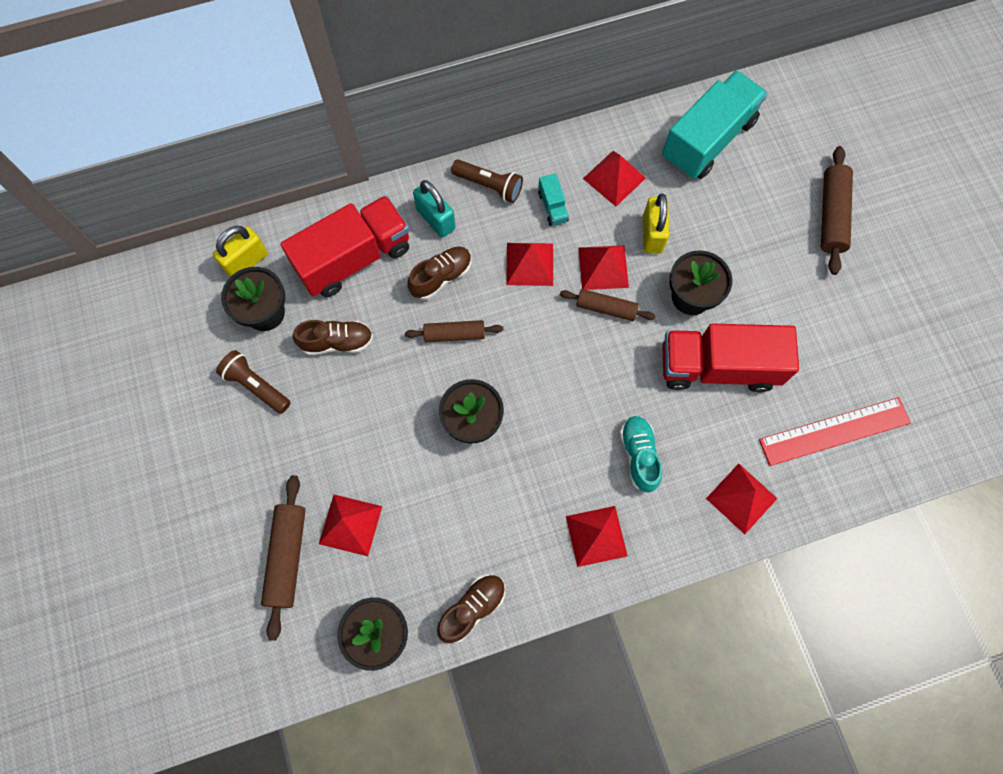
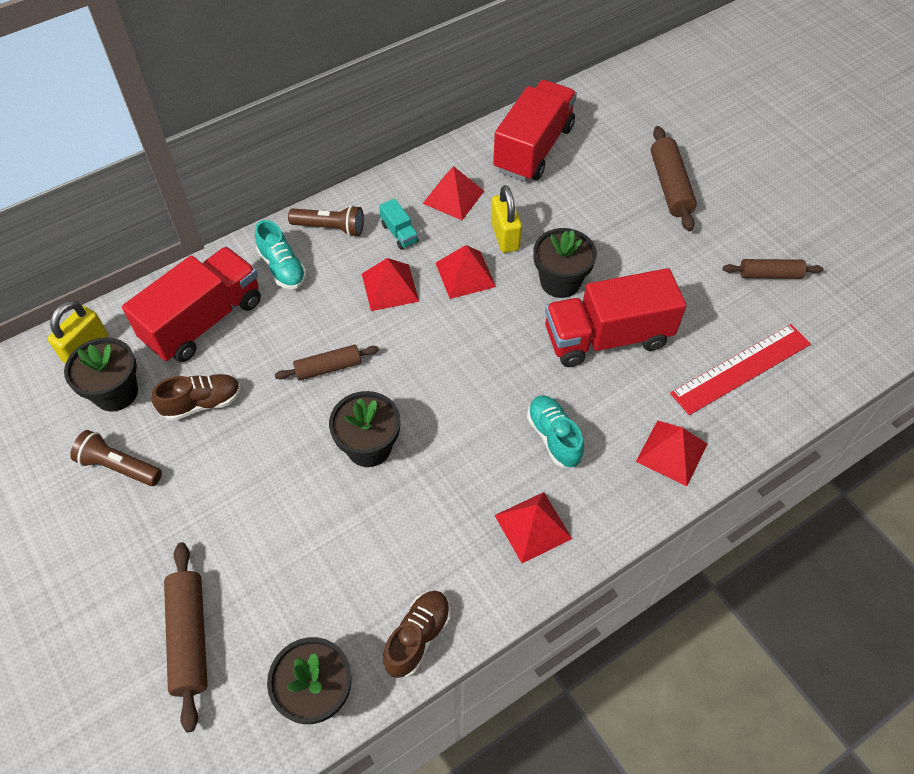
camera: 15 degrees left, 15 degrees down
(350, 525) = (257, 584): red pyramid -> none
(436, 219) = (282, 268): turquoise padlock -> turquoise shoe
(441, 277) = (301, 318): brown shoe -> none
(606, 308) = (479, 310): brown rolling pin -> brown rolling pin (770, 274)
(708, 140) = (533, 148): turquoise truck -> red truck

